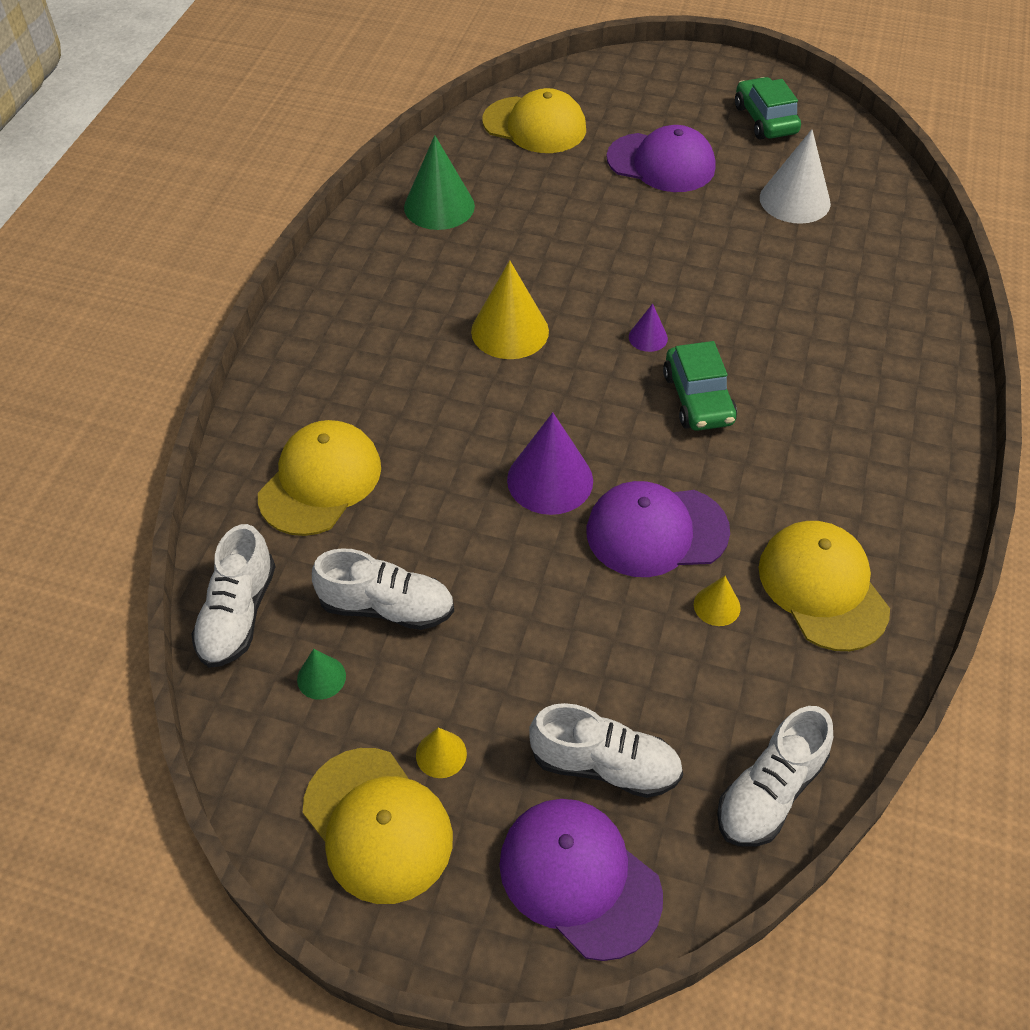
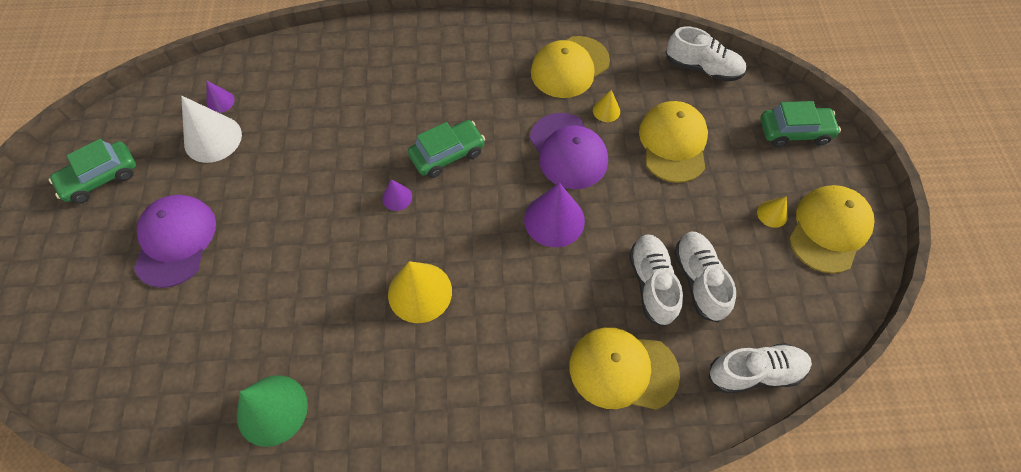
camera: 110 degrees left, 10 degrees up
(321, 677) = (766, 297): green cone -> none
(534, 125) = (126, 366): yellow cap -> yellow cap (673, 143)
(579, 878) = (794, 132): purple cap -> green car
(605, 765) = (730, 137): white shoe -> white shoe (652, 283)
(853, 211) = (220, 102): none -> purple cone

